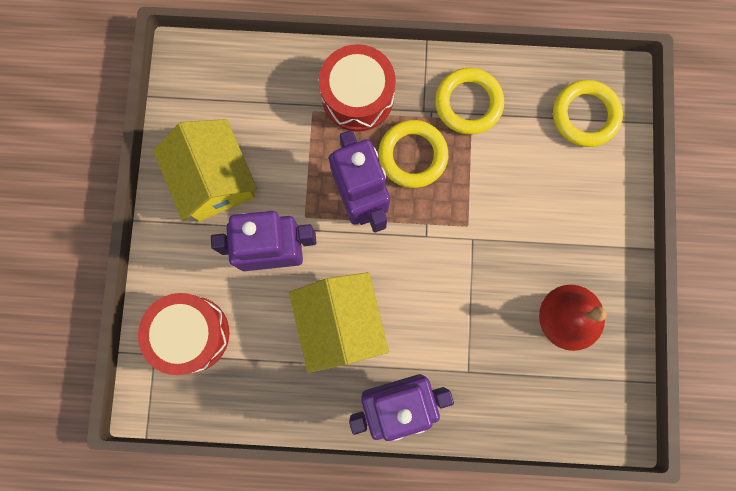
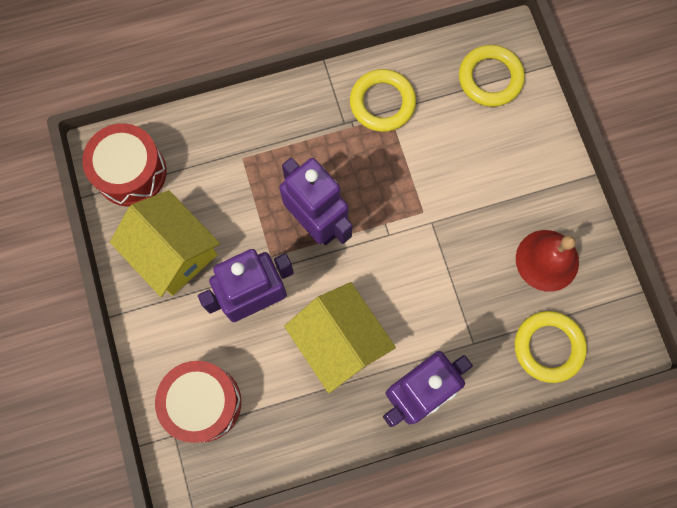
camera: 20 degrees left, 5 degrees down
(357, 96) = (279, 131): red drum -> red drum (131, 172)
(412, 155) = (349, 166): yellow ring -> yellow ring (548, 347)

